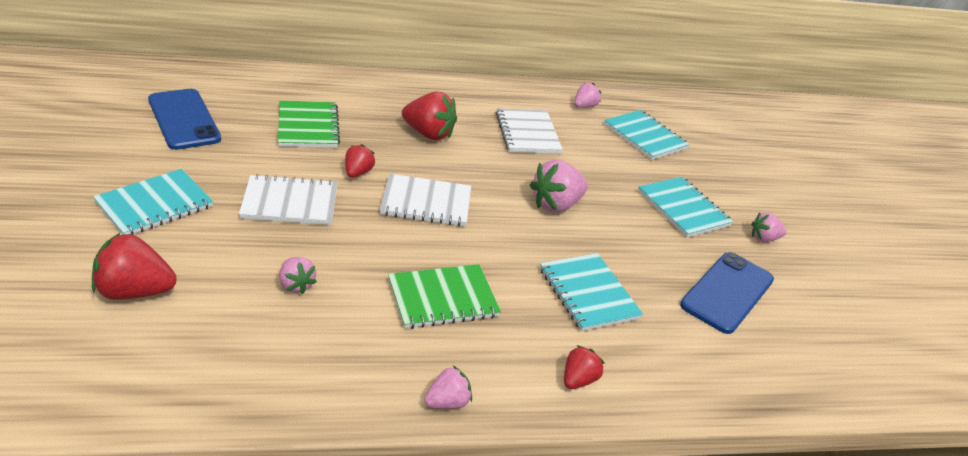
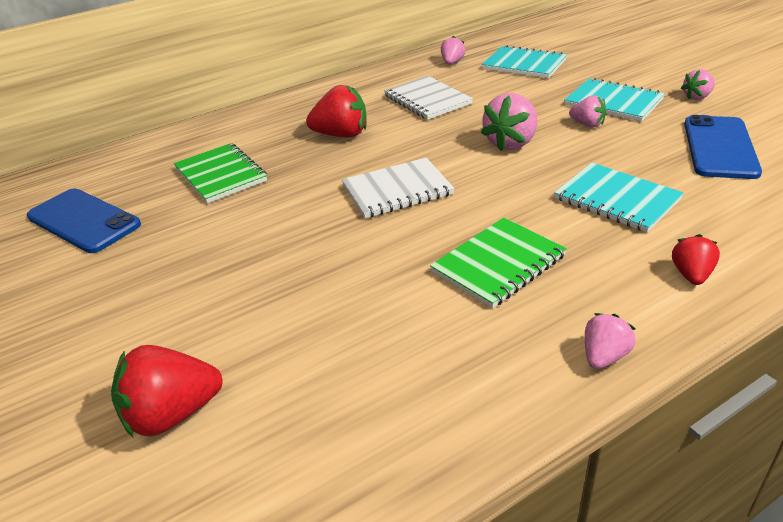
camera: 15 degrees left, 0 degrees up
(155, 205) = (120, 314): turquoise notebook -> none
(290, 203) = (266, 248): white notebook -> none
(296, 285) = (345, 320): pink strawberry -> pink strawberry (587, 124)
(358, 173) = (307, 193): red strawberry -> none

